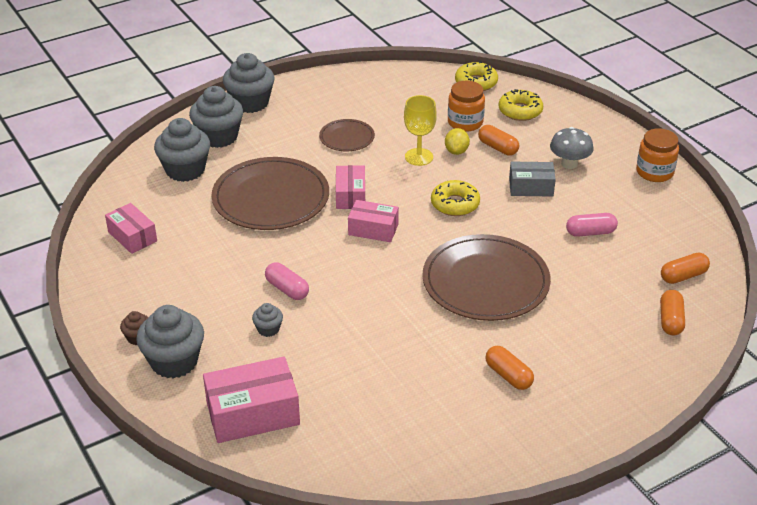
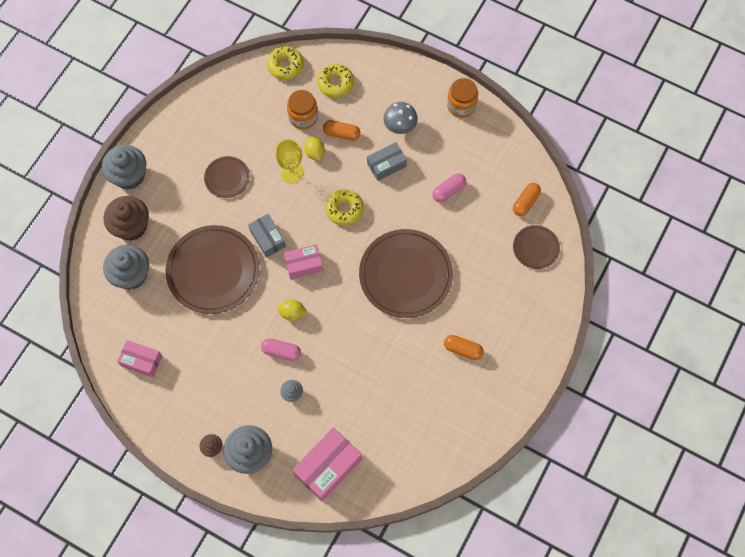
camera: 30 degrees left, 30 degrees up
(218, 137) = (131, 226): grey cupcake -> brown cupcake
(327, 263) = (292, 313): none -> yellow lemon
(350, 195) = (268, 238): pink box -> grey box
(670, 320) = (536, 248): orange capsule -> brown plate

